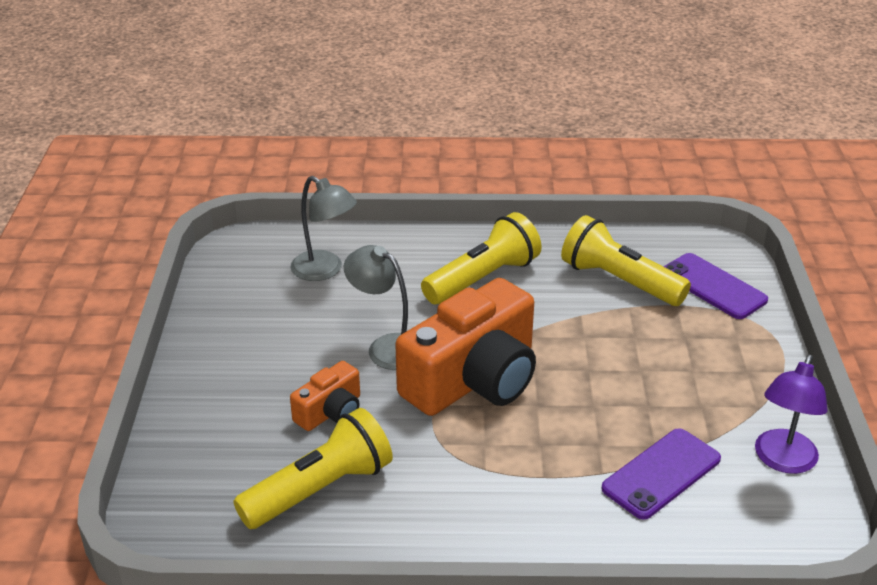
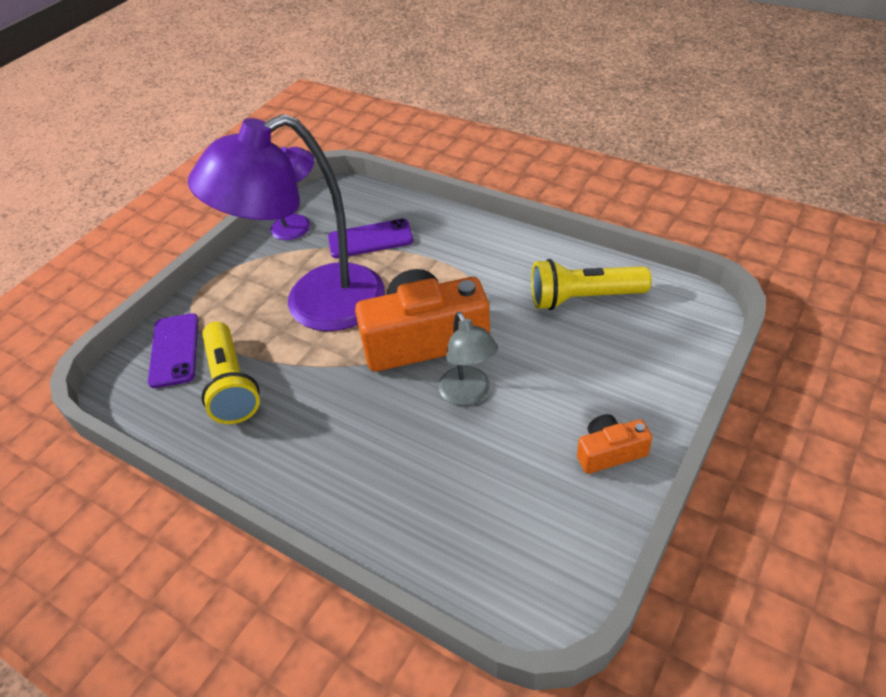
camera: 145 degrees left, 10 degrees up
(325, 270) = (468, 515): grey lamp -> none
(330, 412) = (547, 352): orange camera -> orange camera (610, 452)
(483, 278) = (332, 436): yellow flashlight -> none
(629, 371) = (315, 305): none -> purple lamp

